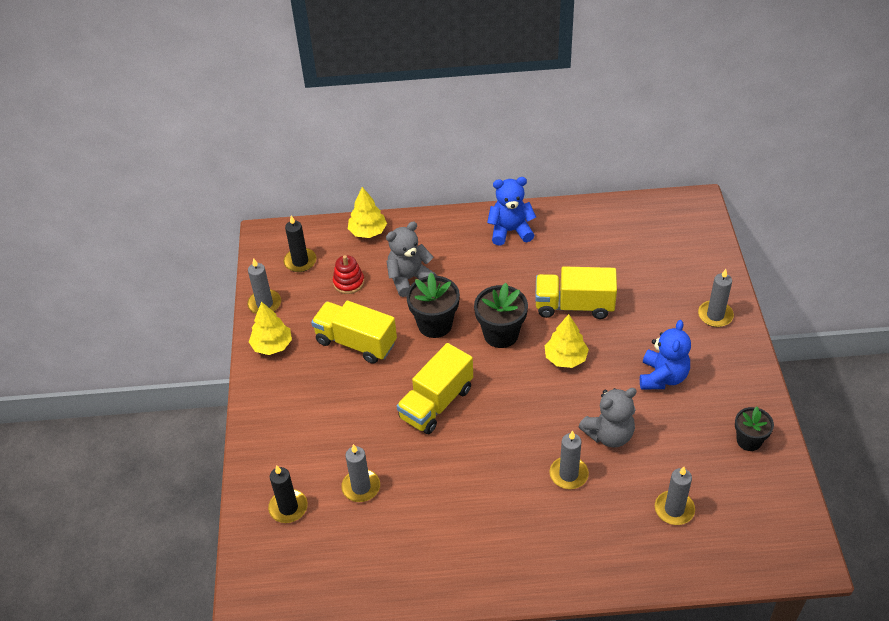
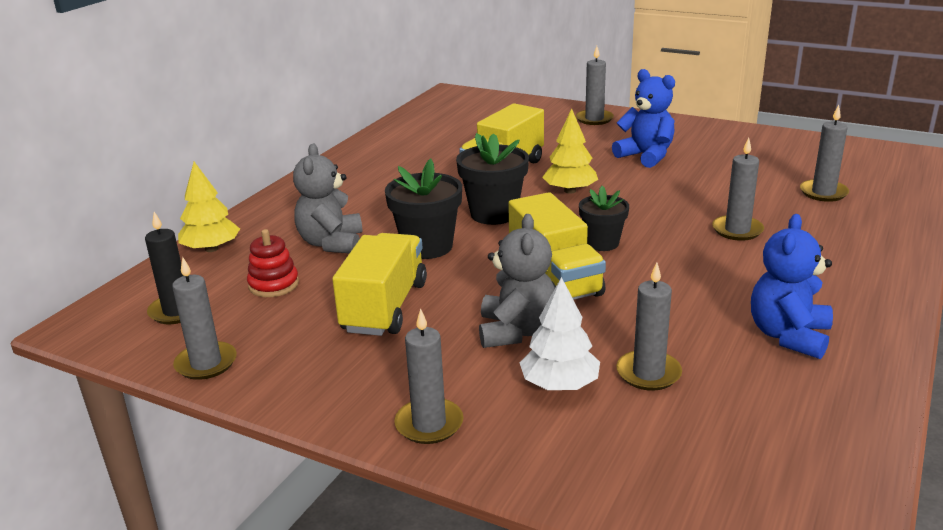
camera: 60 degrees left, 20 degrees down
(267, 416) = (429, 424): none -> grey candle
(272, 345) = (296, 379): yellow tree -> none
(288, 507) = (637, 454): black candle -> none
(328, 453) = (560, 385): none -> white tree
(356, 342) = (385, 307): yellow truck -> yellow truck turned 135 degrees clockwise
(510, 231) = (353, 172): blue teddy bear -> blue teddy bear (788, 336)
(609, 434) = (698, 197): grey teddy bear -> grey teddy bear (516, 331)
(749, 440) = (759, 143): black flower pot -> black flower pot (602, 243)

